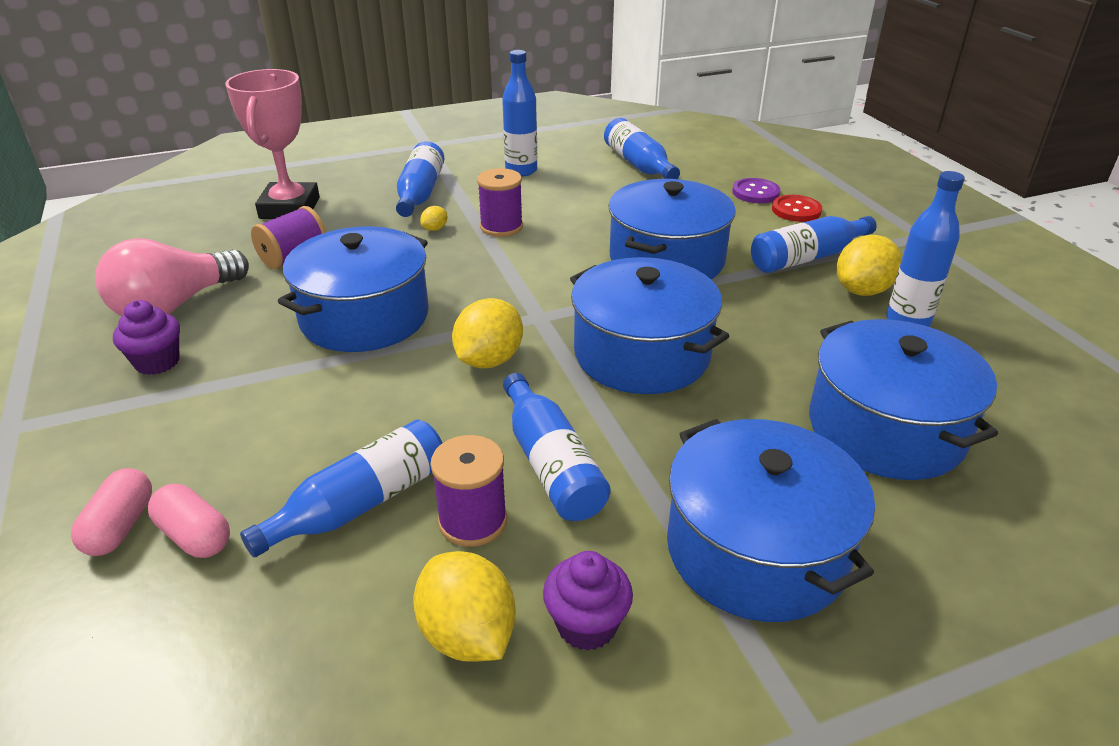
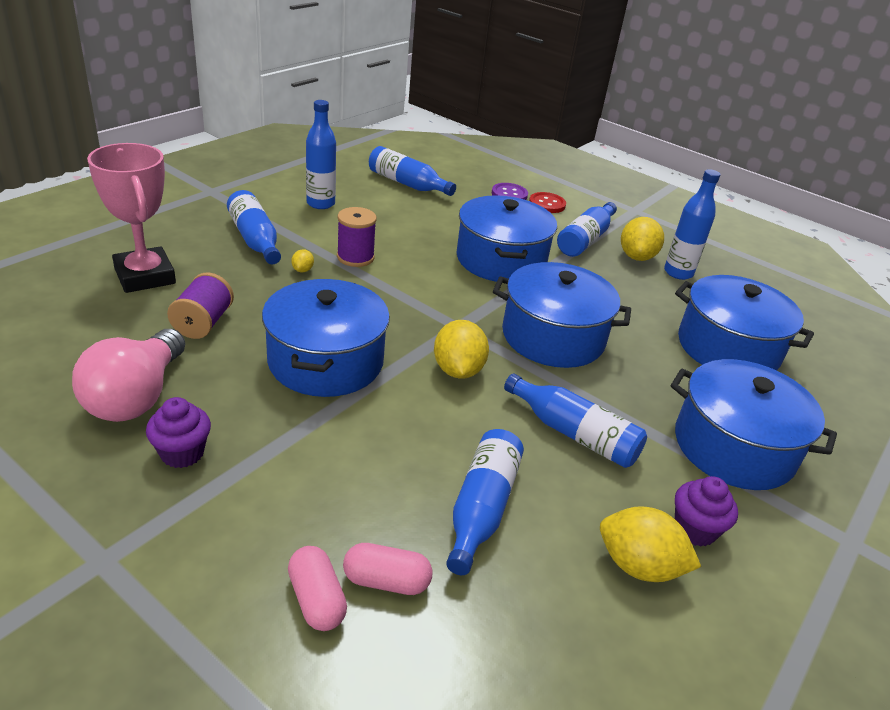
camera: 35 degrees left, 0 degrees up
(473, 521) = (566, 491): purple spool -> none

